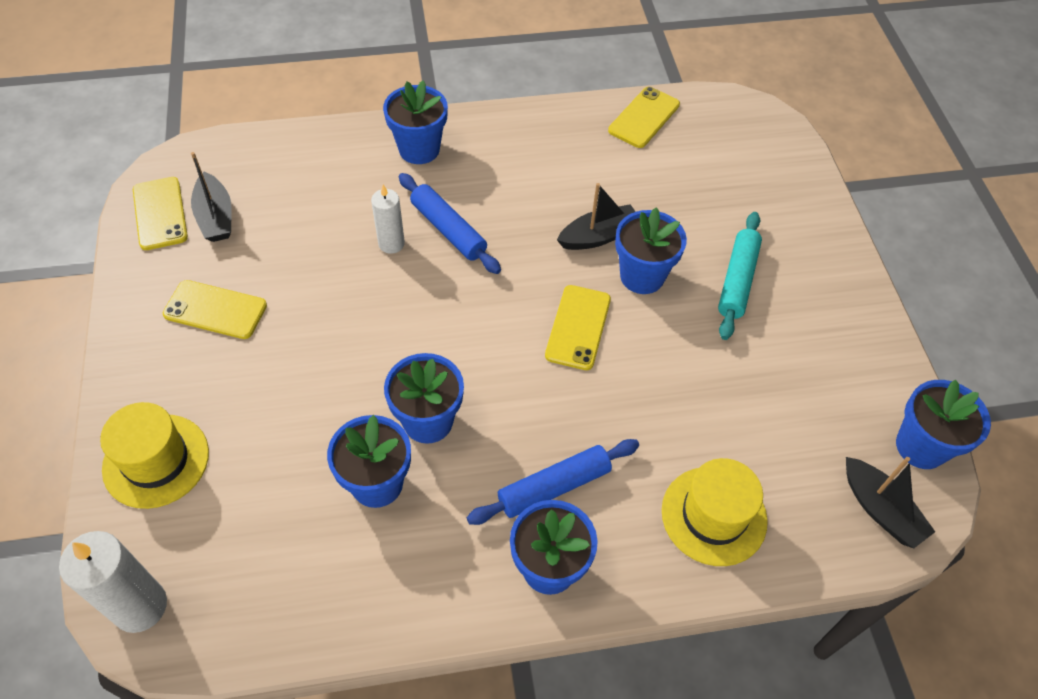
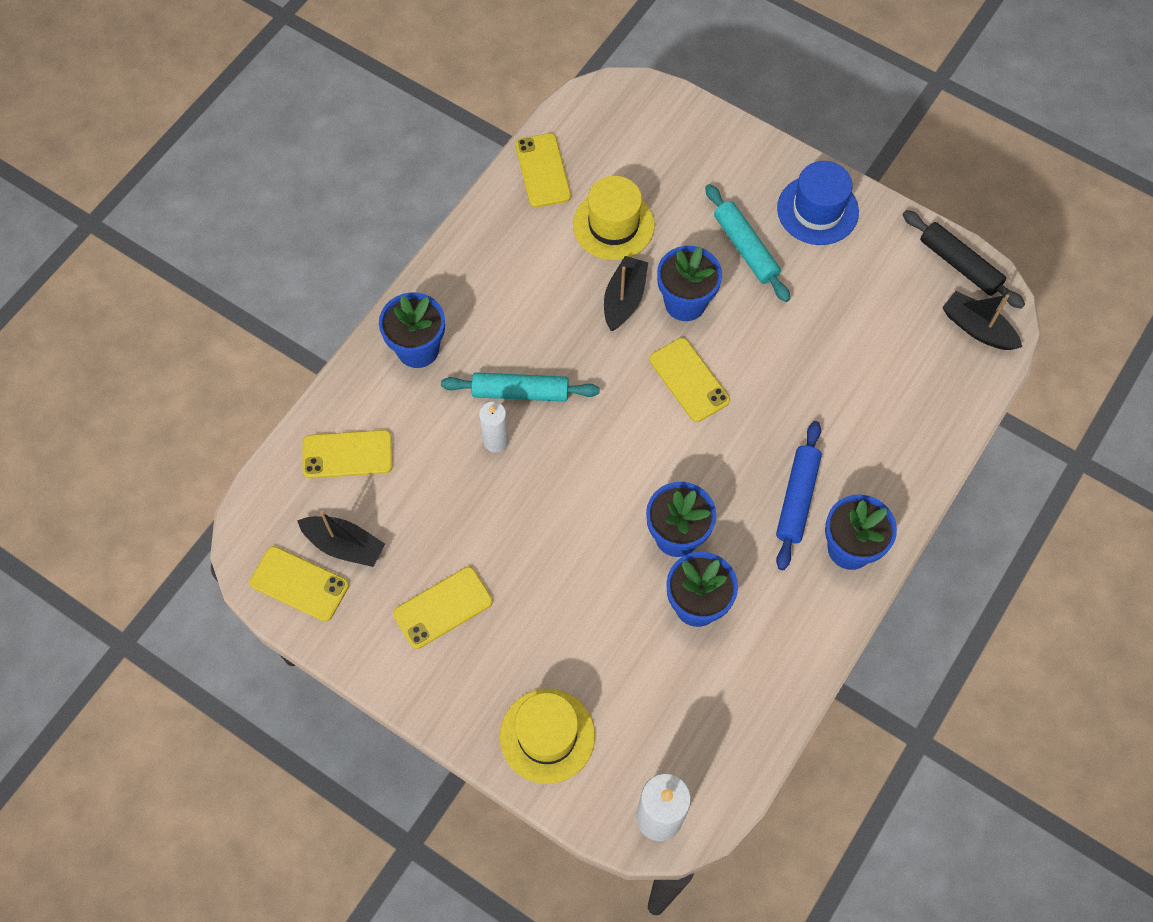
camera: 45 degrees left, 10 degrees up
(292, 169) = (347, 454): none -> yellow phone
(448, 230) = (520, 392): blue rolling pin -> turquoise rolling pin
(714, 515) = (899, 424): yellow hat -> yellow hat (613, 225)
(832, 304) = (817, 210): none -> blue hat
(880, 509) = (977, 328): black boat -> black boat turned 150 degrees counterclockwise
(921, 446) = (959, 265): blue flower pot -> black rolling pin

